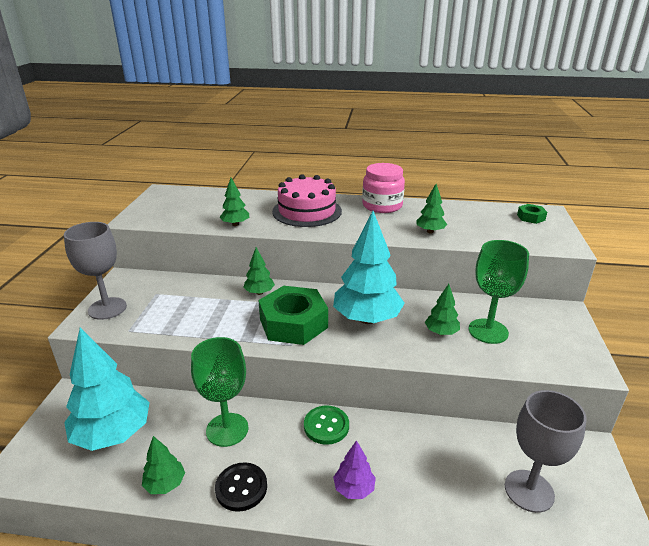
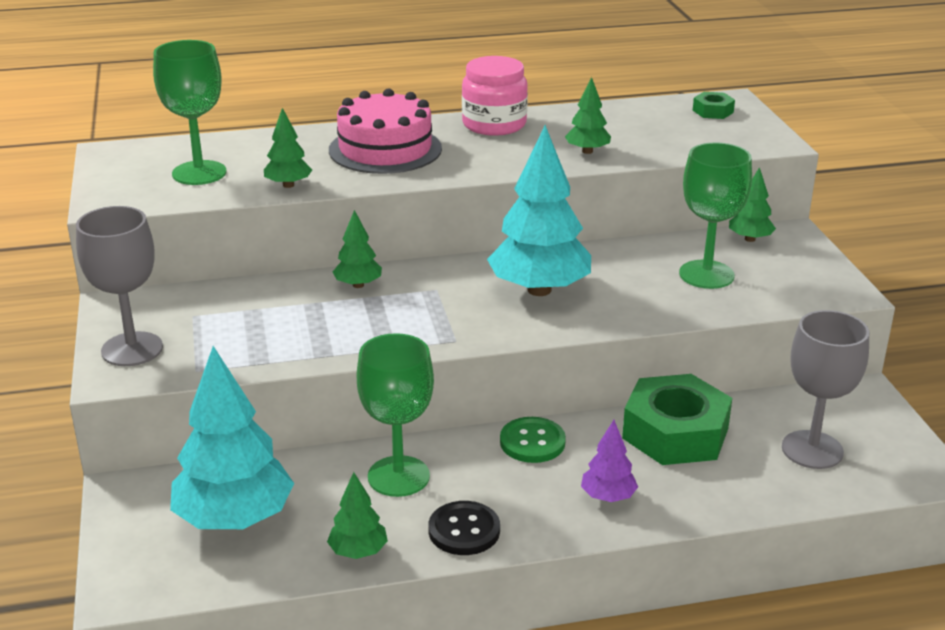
camera: 20 degrees left, 0 degrees up
(195, 209) = (199, 173): none -> green goblet
(293, 323) = (439, 314): green nut -> green nut (675, 433)
(441, 332) = (648, 287): green tree -> green tree (750, 239)

